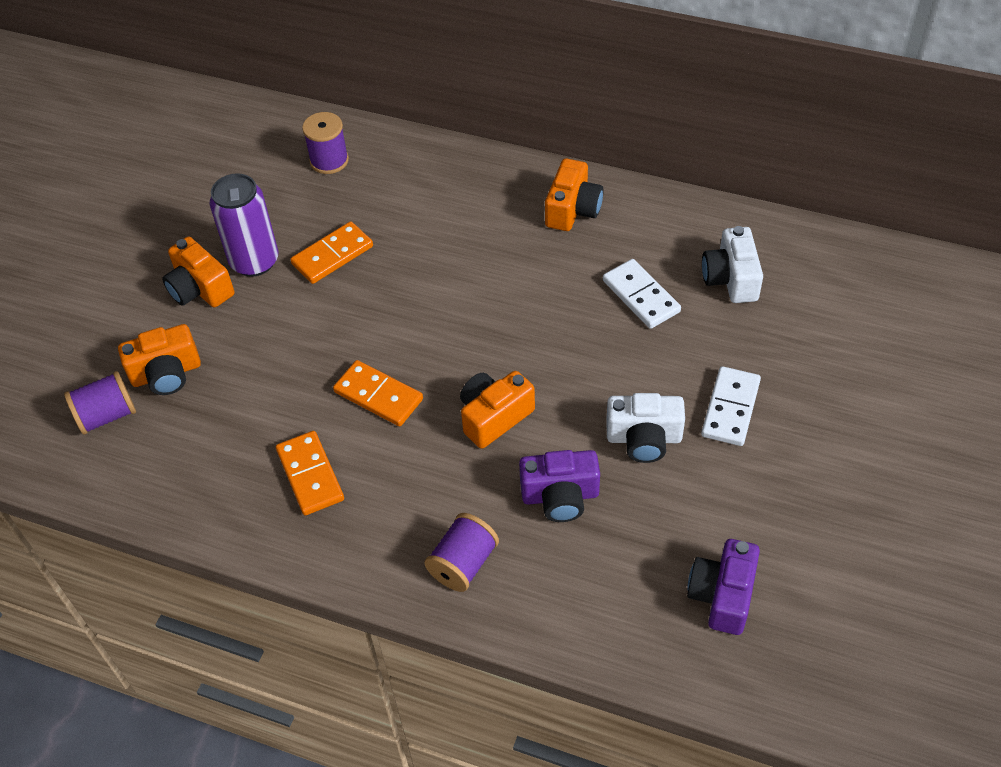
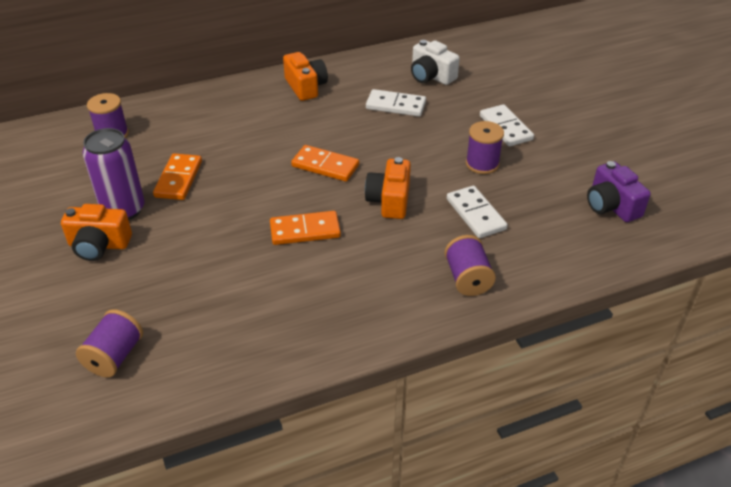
camera: 45 degrees left, 10 degrees down
(166, 373) = (133, 305): orange camera -> none
(310, 475) = (314, 296): orange domino -> orange domino (325, 166)
(560, 496) = (475, 214): purple camera -> white domino
(644, 438) = (482, 164): white camera -> purple spool

